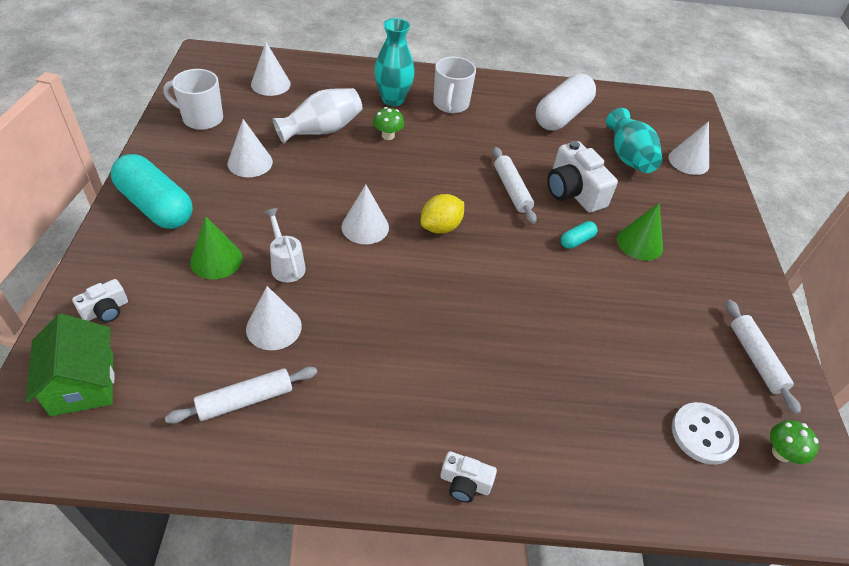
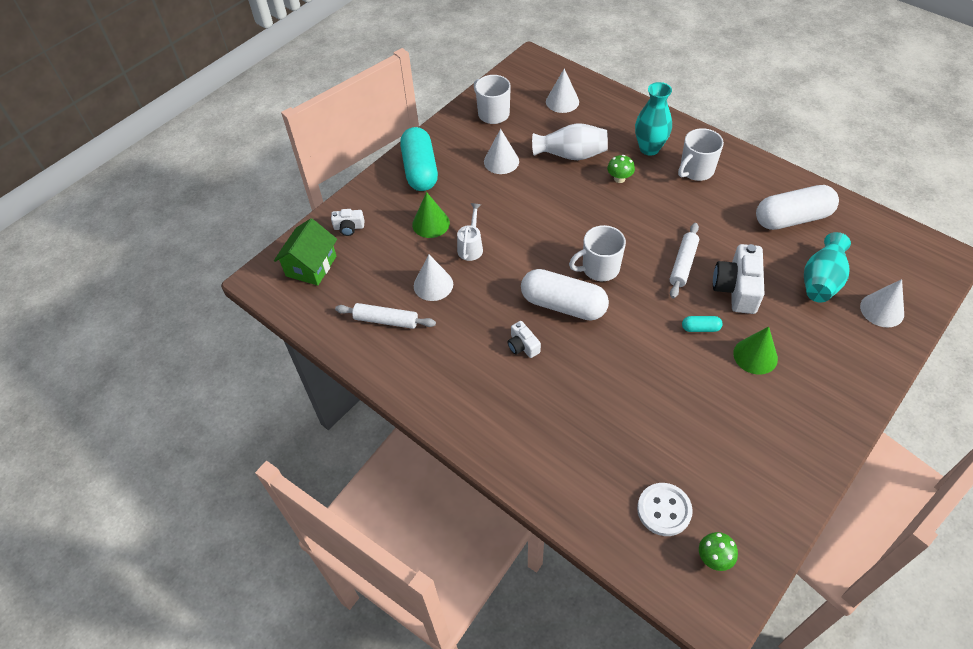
camera: 45 degrees right, 5 degrees up
(365, 227) = (544, 244): white cone -> none
(436, 279) = (563, 305): none -> white capsule
(441, 227) = (599, 268): yellow lemon -> white mug
(465, 483) = (472, 439): white camera -> white camera (523, 346)
(756, 359) = (765, 490): white rolling pin -> none

